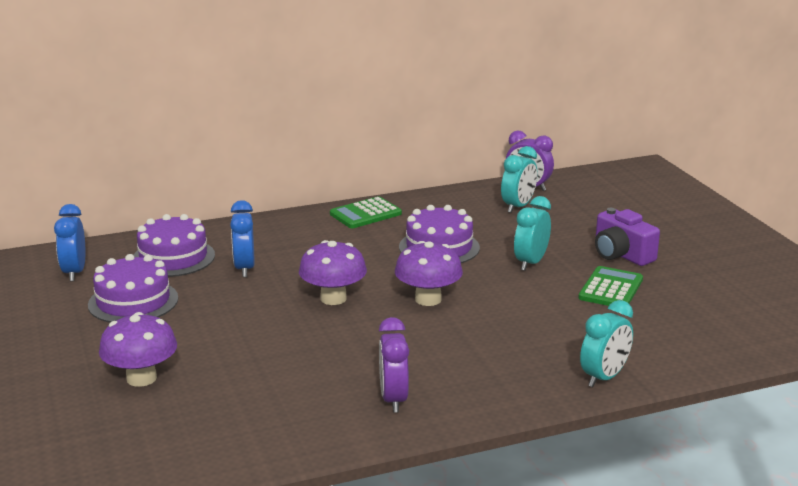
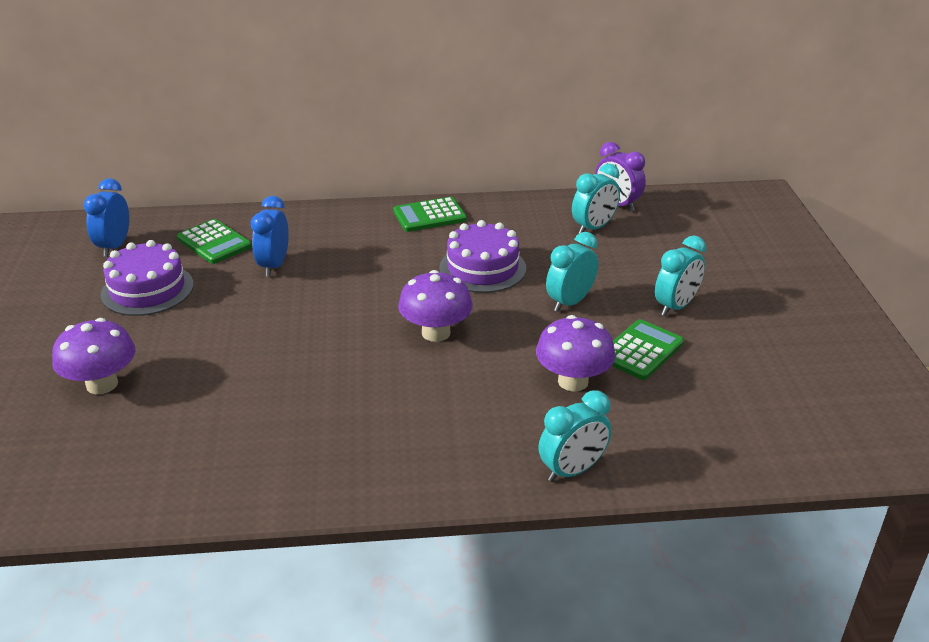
camera: 15 degrees right, 10 degrees up
(173, 257) = (214, 242): purple cake -> green calculator
(333, 298) = (340, 316): purple mushroom -> purple mushroom (573, 381)
(393, 399) = (330, 457): purple clock -> none
(621, 255) = (676, 306): purple camera -> turquoise clock

